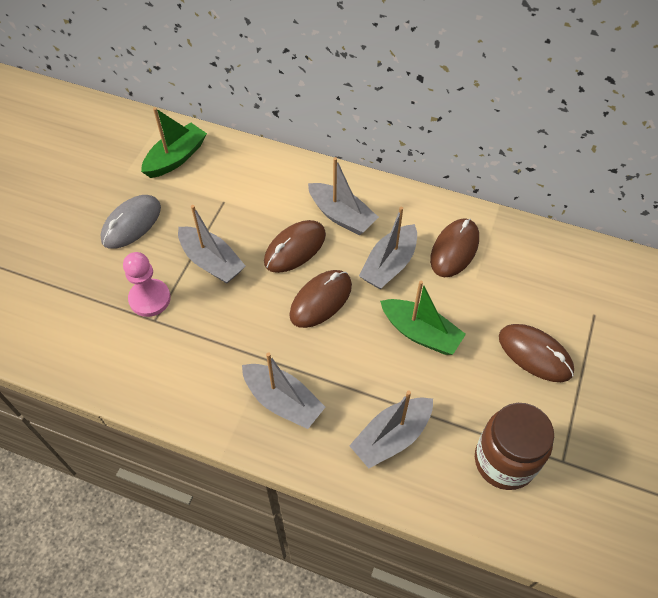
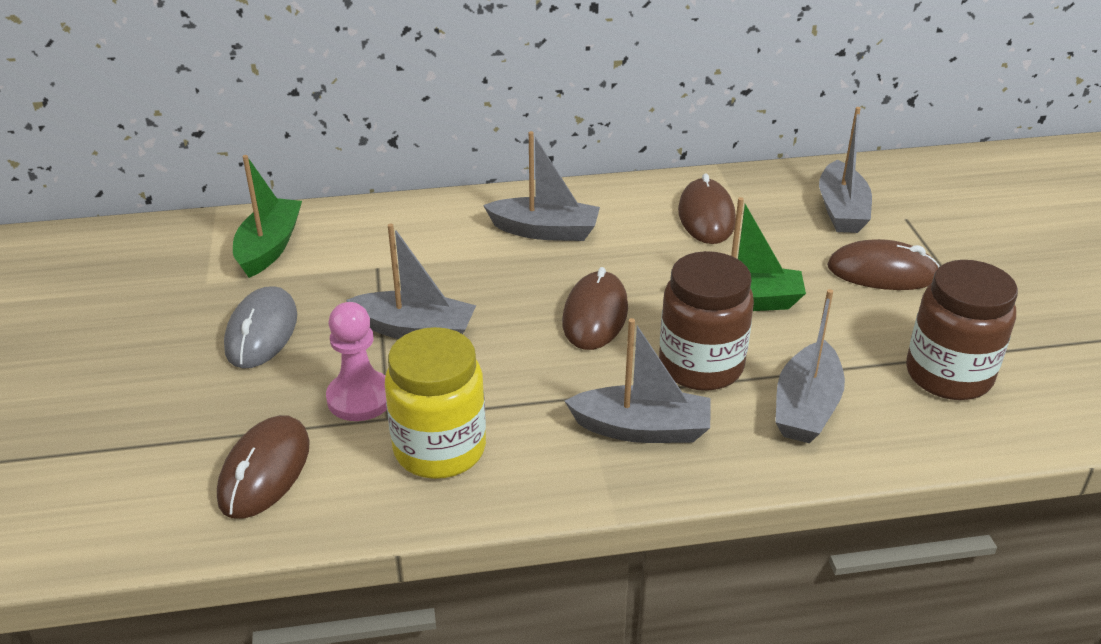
camera: 30 degrees left, 20 degrees down
(165, 357) = (439, 449): none -> yellow jar
(295, 248) = (515, 279): brown mouse -> brown mouse (265, 471)
(353, 372) = (701, 366): none -> brown jar
(389, 265) = (645, 254): grey boat -> grey boat (841, 210)

